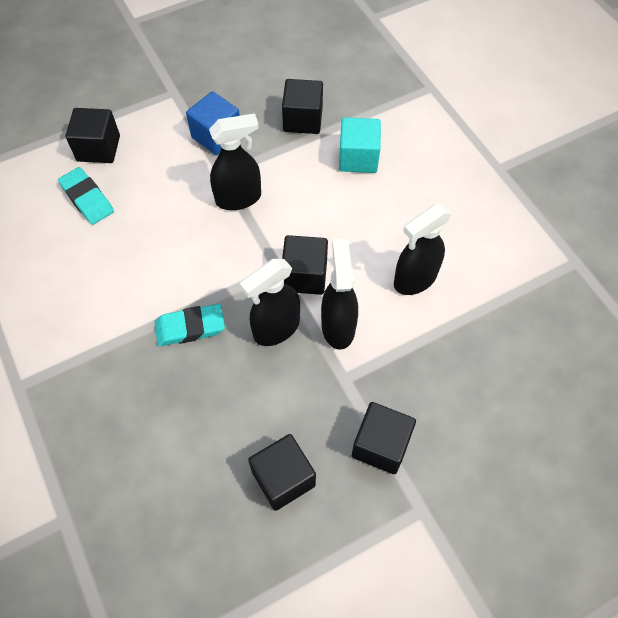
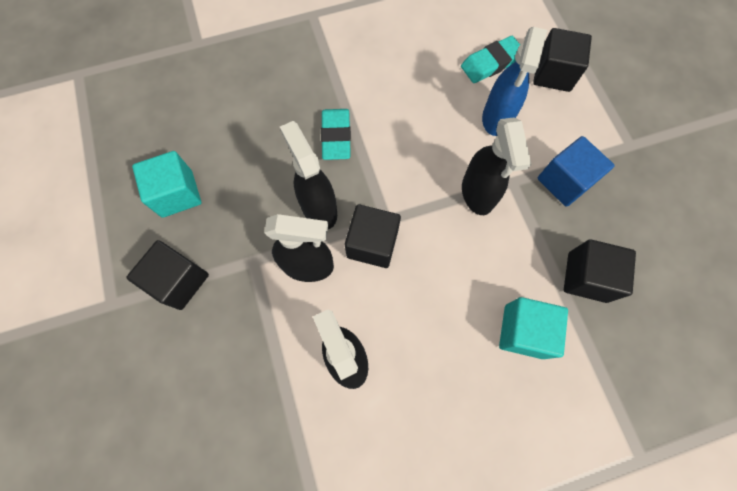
camera: 100 degrees right, 10 degrees up
(154, 189) = (497, 118): none -> blue spray bottle
(283, 478) = (177, 194): black cube -> turquoise cube

